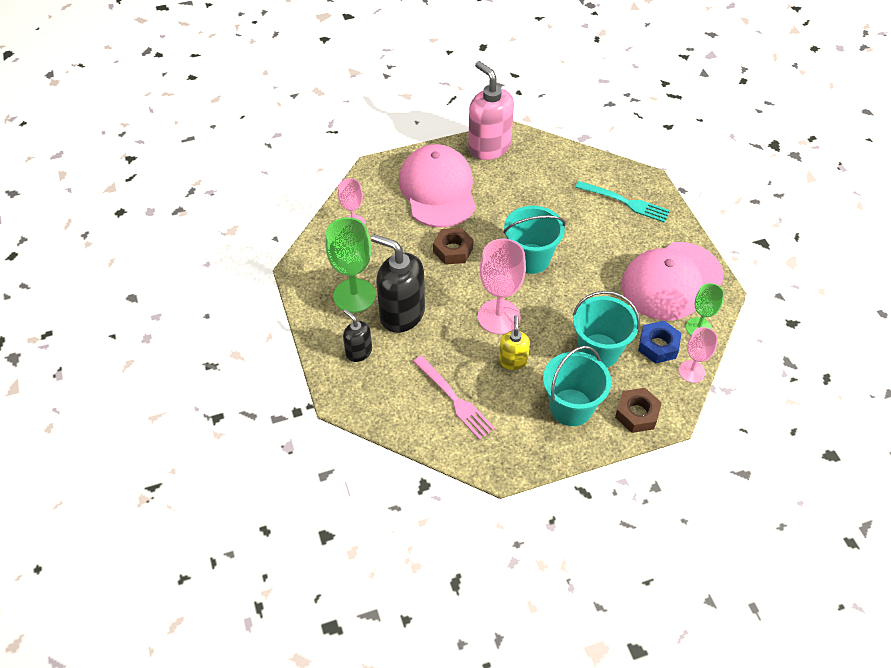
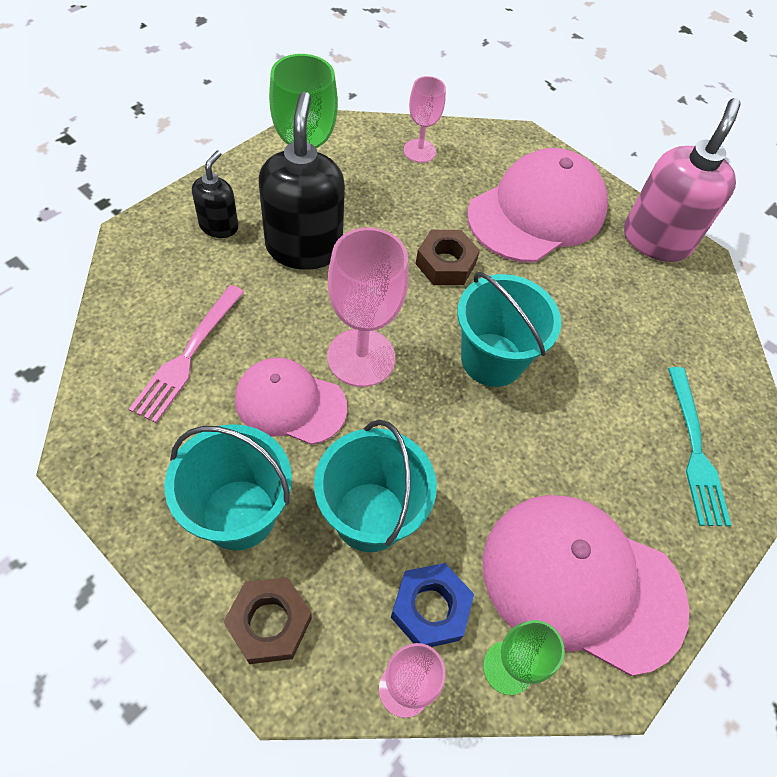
camera: 55 degrees right, 5 degrees up
(513, 361) = (290, 403): yellow soap dispenser -> pink cap

